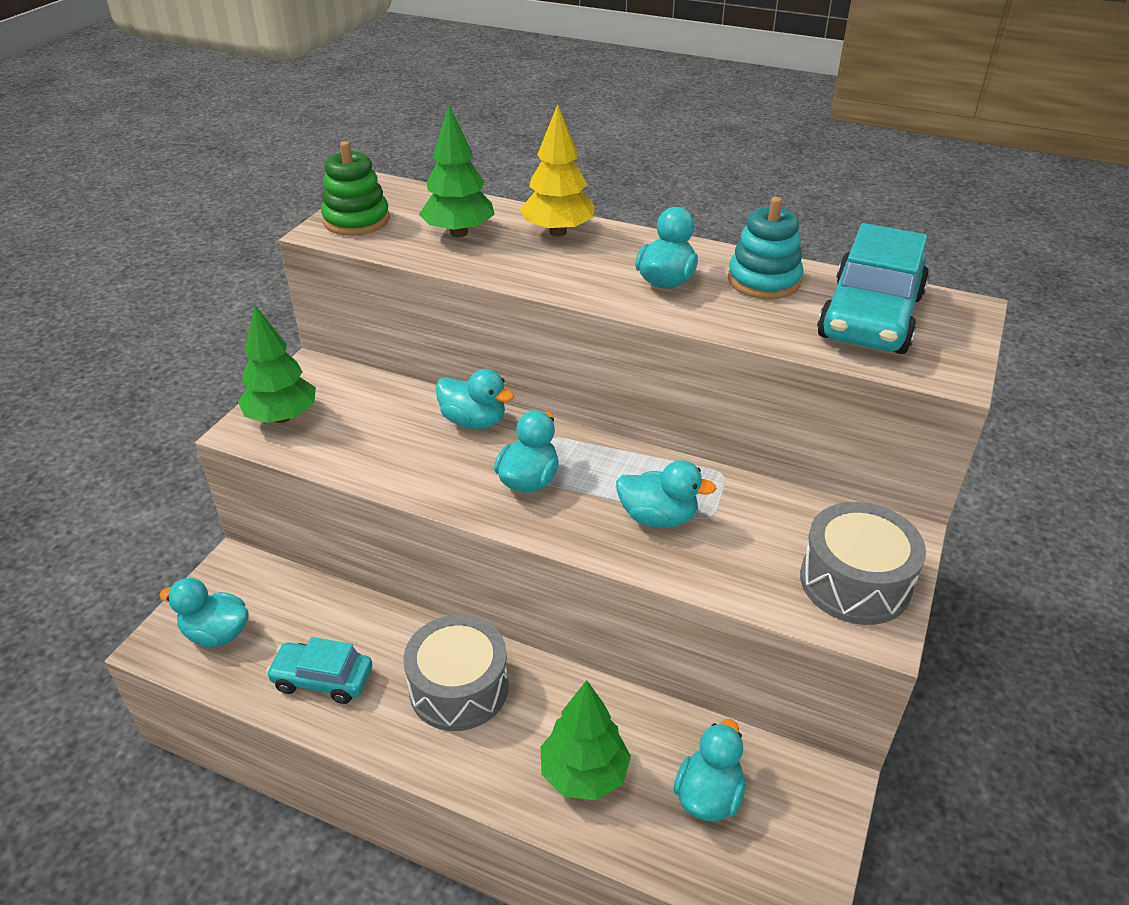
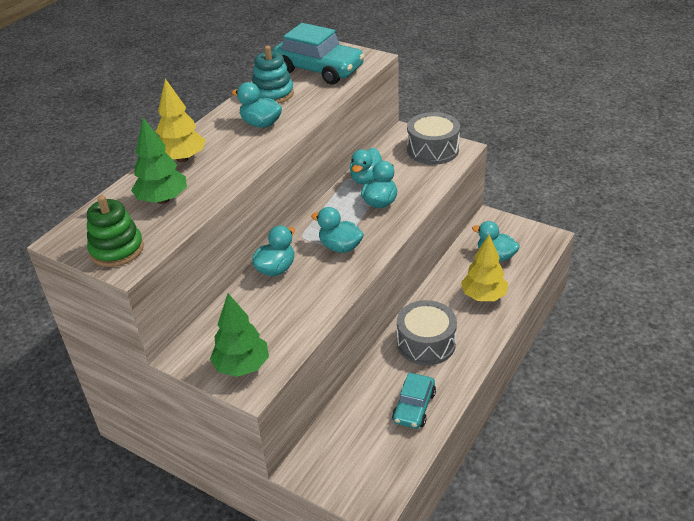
camera: 80 degrees left, 0 degrees up
(216, 633) = (368, 470): turquoise duck -> turquoise duck (366, 179)
(584, 774) = (483, 296): green tree -> yellow tree

